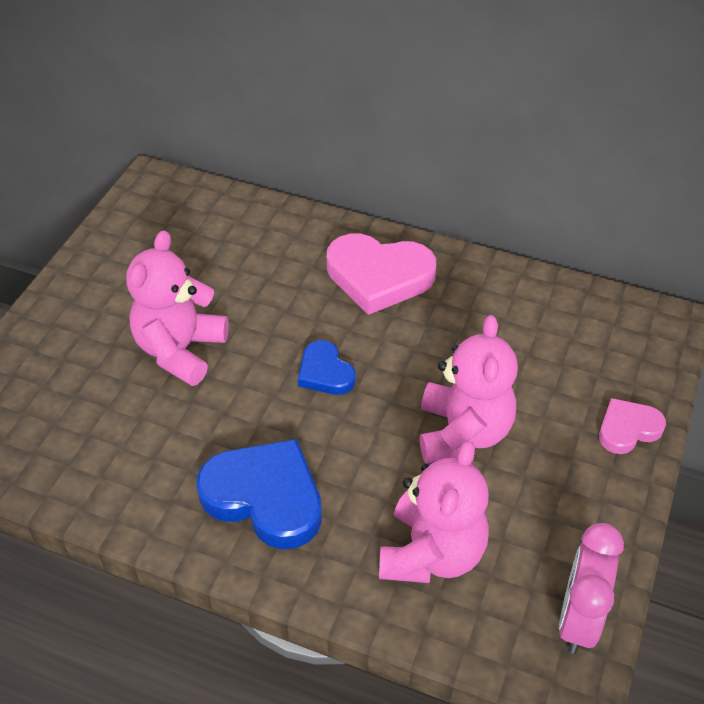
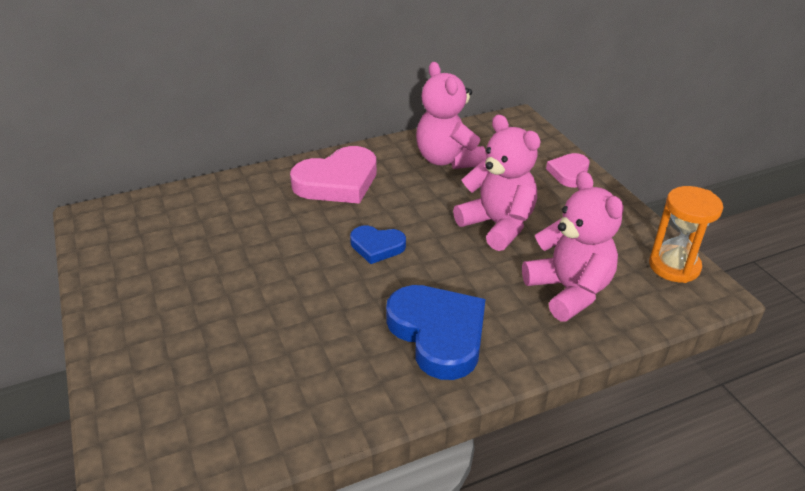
camera: 45 degrees left, 10 degrees down
(180, 350) = (259, 296): pink teddy bear -> pink teddy bear (448, 160)
(265, 497) = (438, 334): blue heart -> blue heart turned 75 degrees clockwise
(578, 618) = (674, 266): pink clock -> orange hourglass

